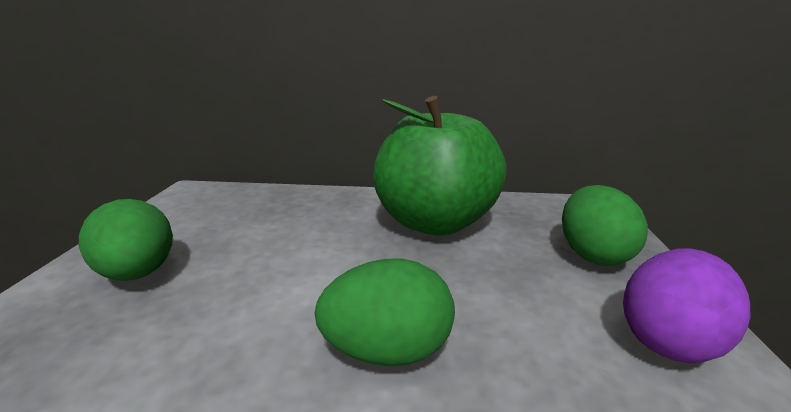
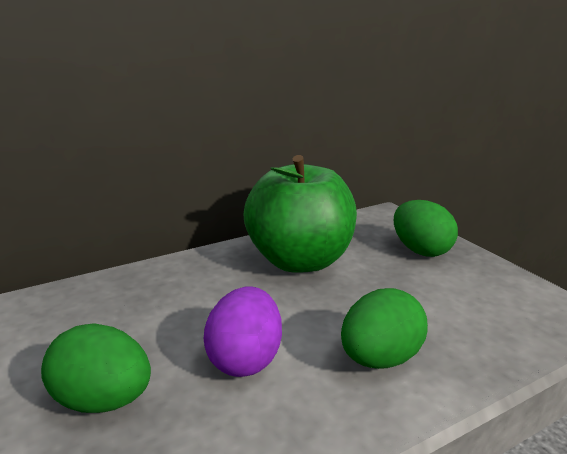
camera: 35 degrees left, 0 degrees up
(669, 339) = (499, 288): purple egg -> purple egg (245, 359)

